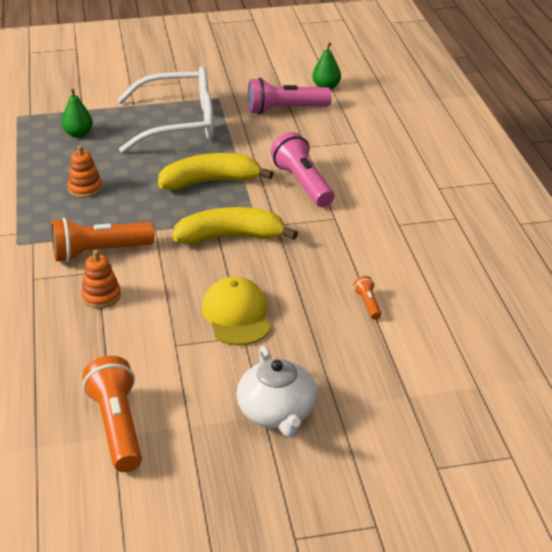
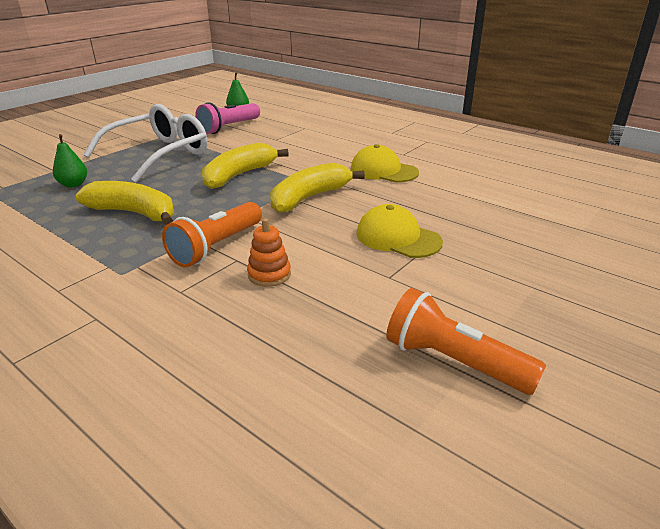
camera: 40 degrees left, 5 degrees down
(85, 188) = (134, 213): orange stacking toy -> yellow banana
(277, 412) = (538, 280): white teapot -> none
(303, 183) = (307, 156): pink flashlight -> none
(343, 237) = (383, 171): none -> yellow cap
(368, 304) = (464, 196): orange flashlight -> none

